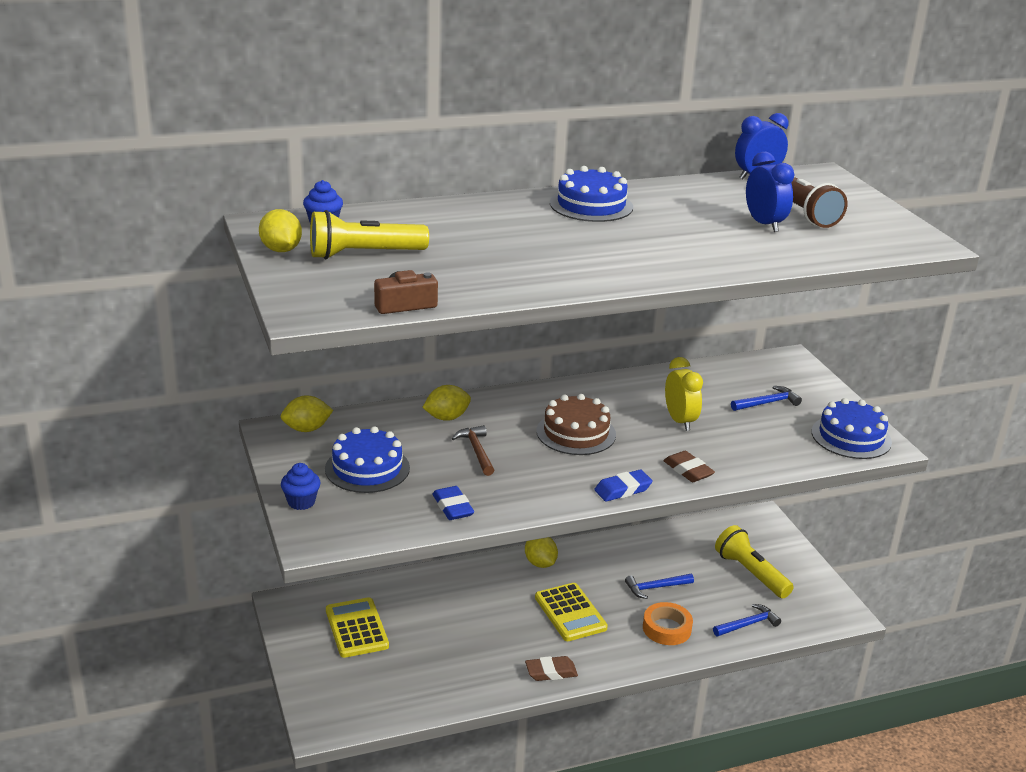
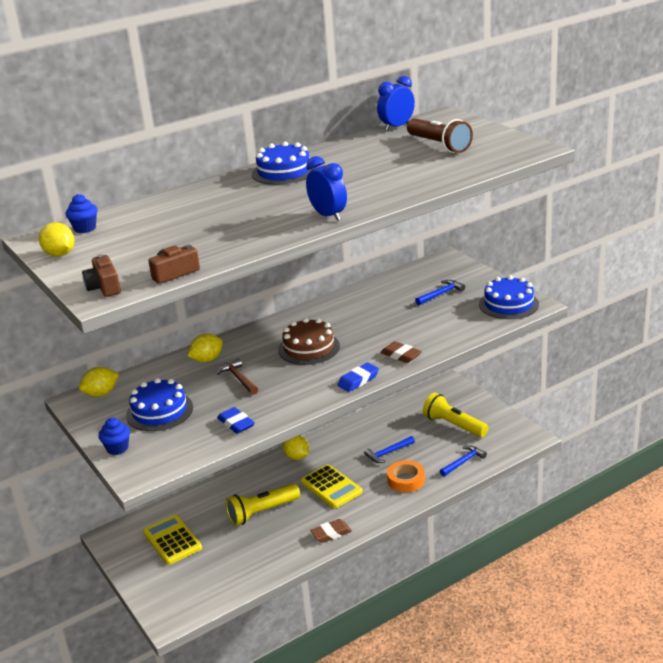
camera: 10 degrees left, 0 degrees up
(315, 303) = (104, 287): none -> brown camera
(364, 254) = (126, 244): yellow flashlight -> yellow flashlight (262, 512)
(680, 421) = (382, 321): yellow clock -> none
(764, 224) = (416, 159): blue clock -> blue clock (328, 216)

